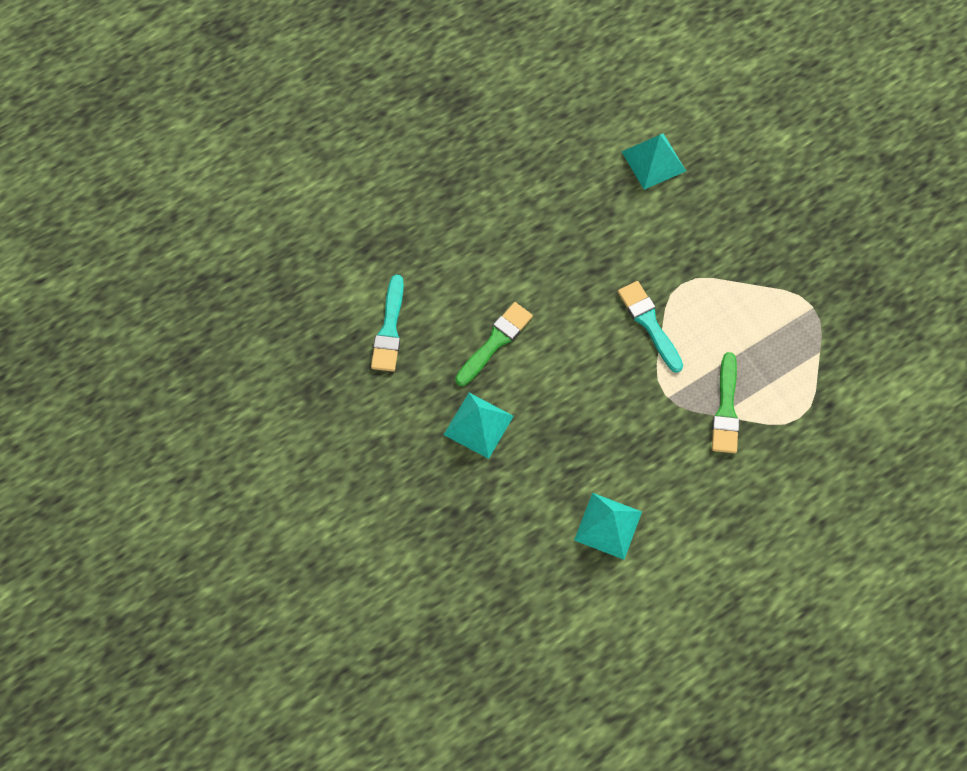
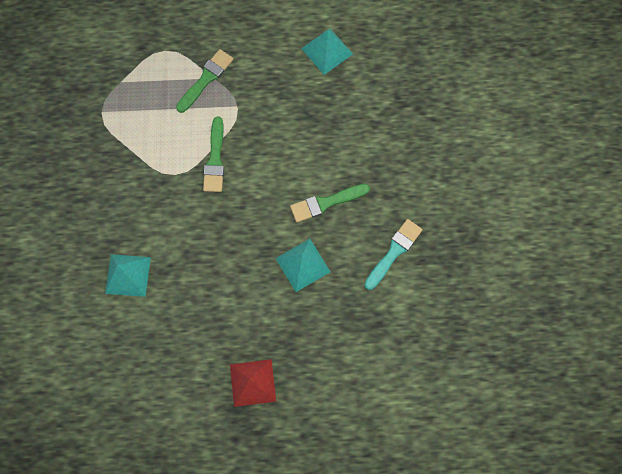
camera: 150 degrees left, 5 degrees up
(460, 132) = (252, 382): none -> red pyramid
(478, 425) = (370, 153): turquoise pyramid -> turquoise pyramid (303, 265)
(649, 323) = (215, 159): turquoise brush -> green brush

